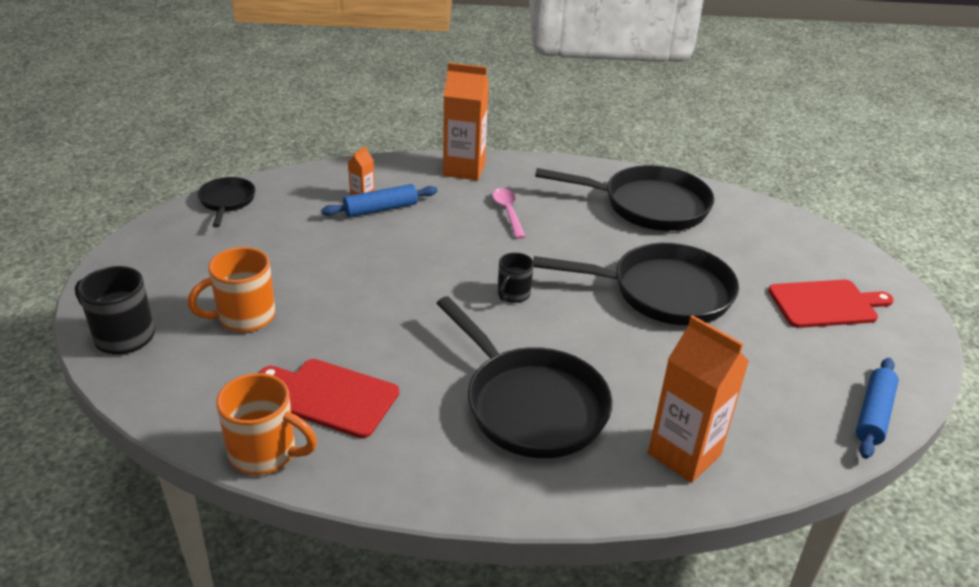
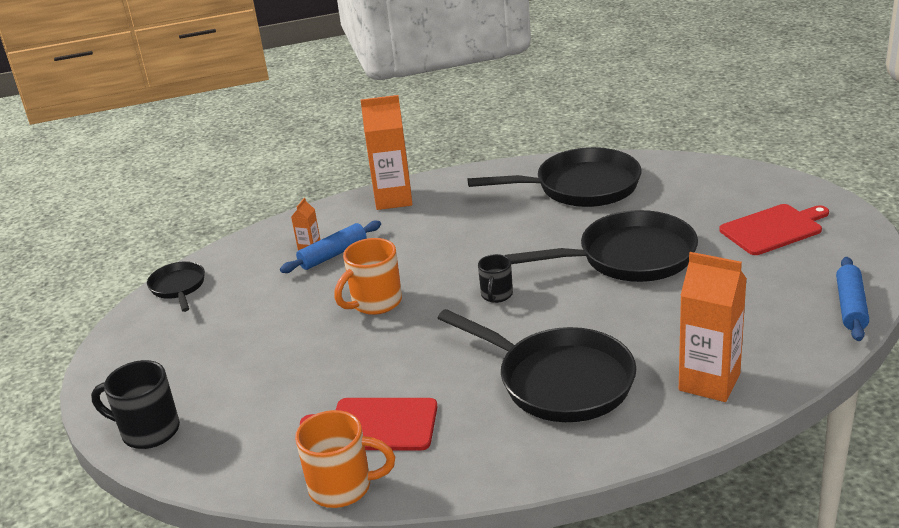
camera: 10 degrees left, 5 degrees down
(244, 317) = (256, 383): orange mug -> orange mug (375, 303)
(508, 212) = (455, 226): pink spoon -> none

